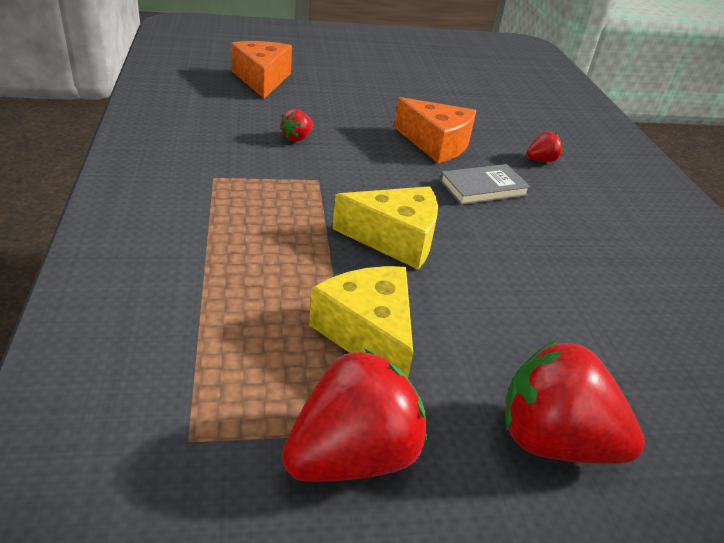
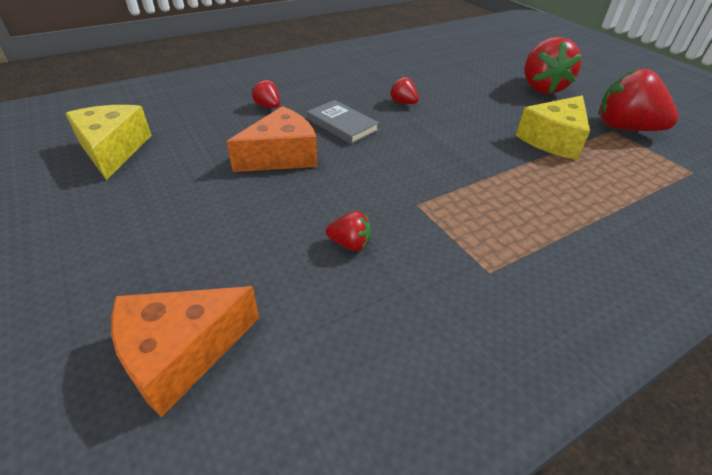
camera: 110 degrees left, 5 degrees up
(395, 239) = (455, 148): yellow cheese -> yellow cheese (113, 150)
(436, 144) = (281, 156): orange cheese -> orange cheese turned 45 degrees clockwise
(528, 247) = (403, 103): none -> red strawberry

